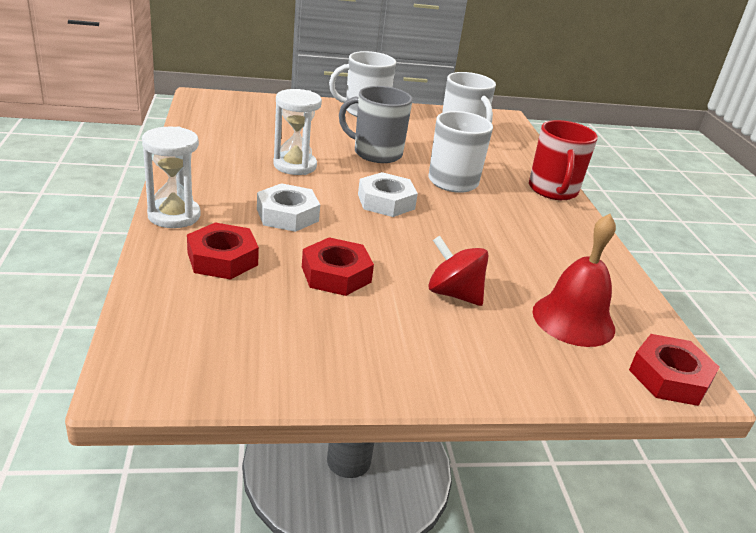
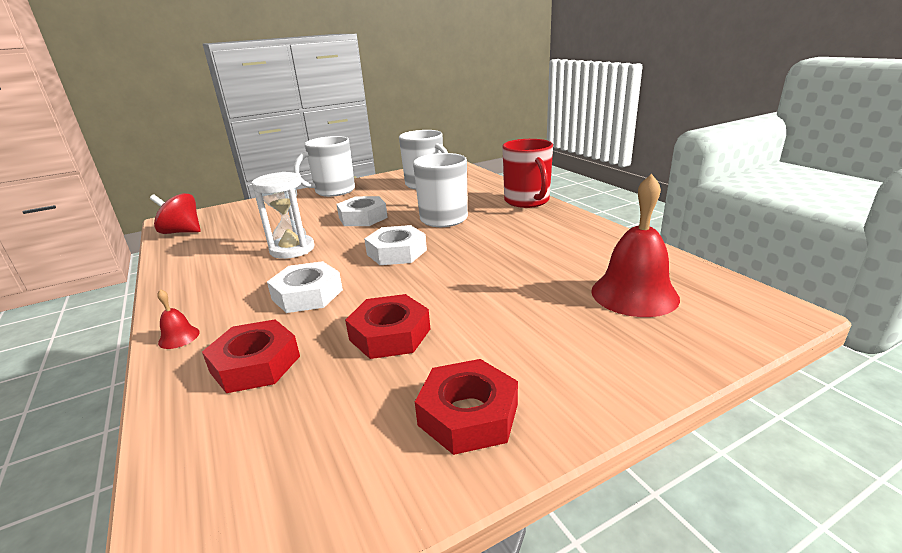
camera: 15 degrees left, 5 degrees down
(174, 216) = (179, 337): white hourglass -> red bell
(376, 153) = (363, 217): grey mug -> white nut
(453, 294) = (515, 311): red spinning top -> red spinning top (182, 232)
(669, 377) = (755, 313): red nut -> red nut (468, 414)

